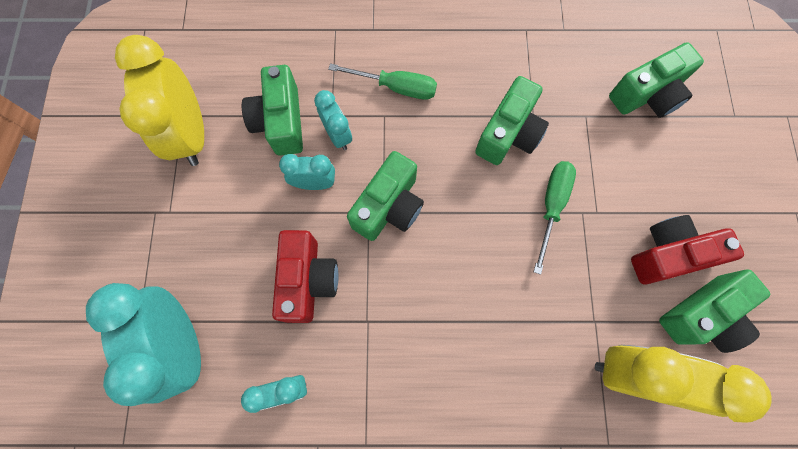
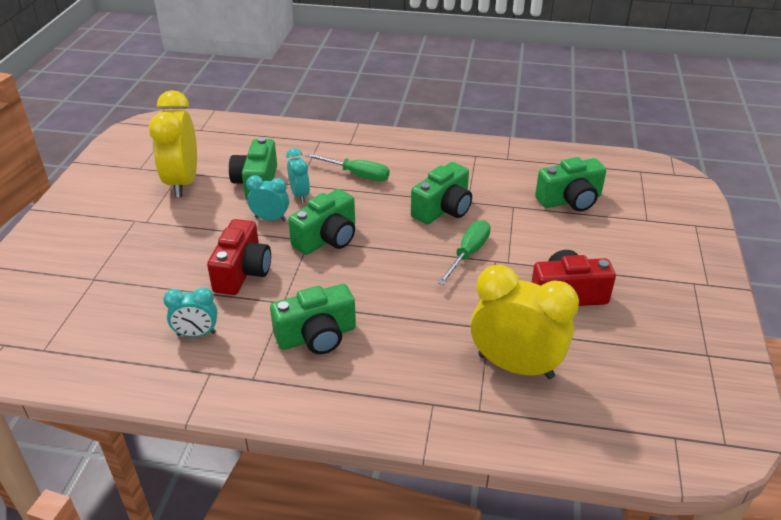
camera: 10 degrees right, 35 degrees down
(183, 343) = (123, 296): turquoise clock -> none
(701, 315) = (590, 336): green camera -> green camera (317, 336)

